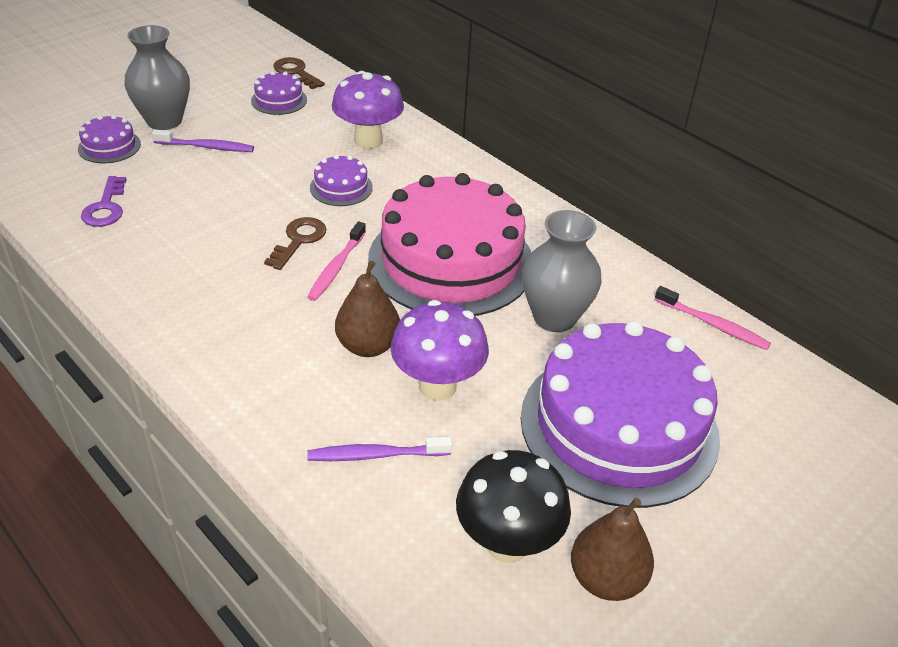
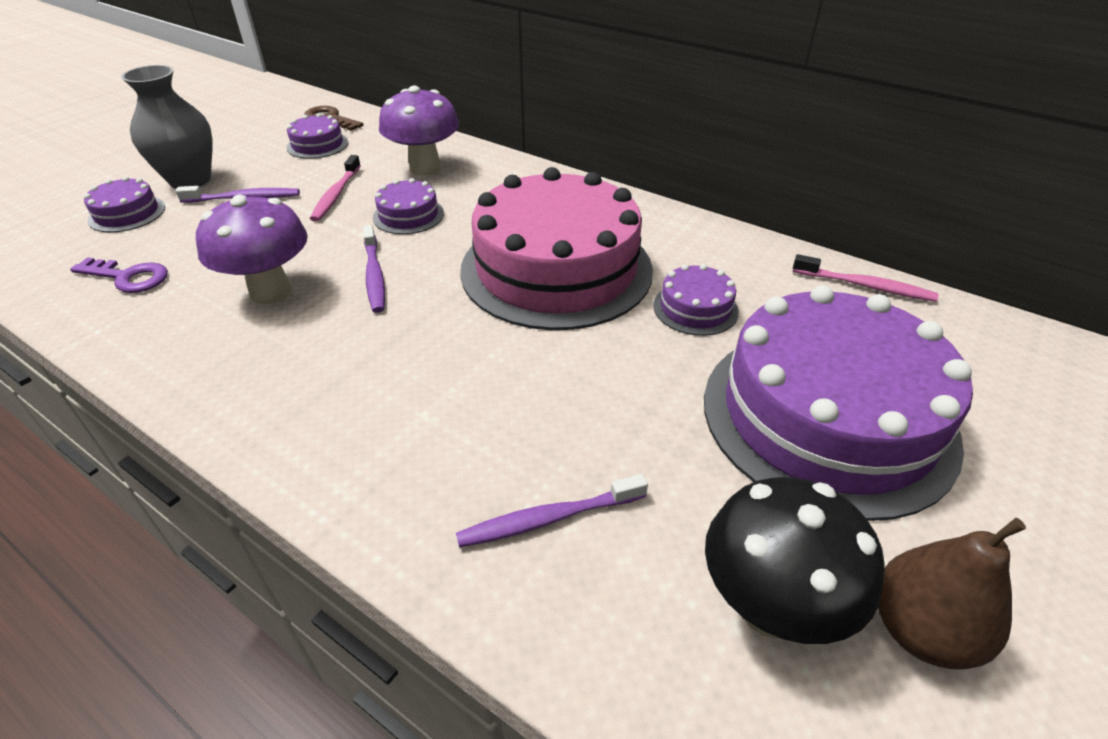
camera: 10 degrees left, 0 degrees up
(106, 207) = (128, 277): purple key -> purple key turned 60 degrees counterclockwise
(299, 240) = (374, 275): brown key -> purple toothbrush
(336, 267) = (427, 297): pink toothbrush -> pink toothbrush (336, 195)
(368, 346) = (492, 379): brown pear -> none
(437, 386) = (594, 412): purple mushroom -> purple mushroom (270, 292)
(554, 317) = (695, 308): grey vase -> purple cake

